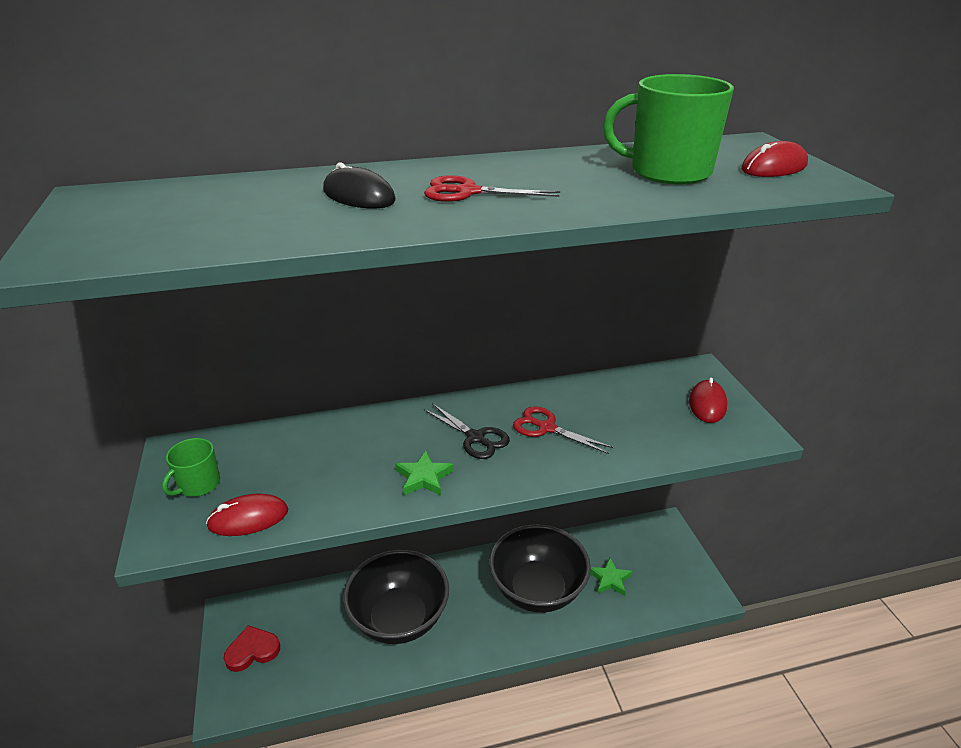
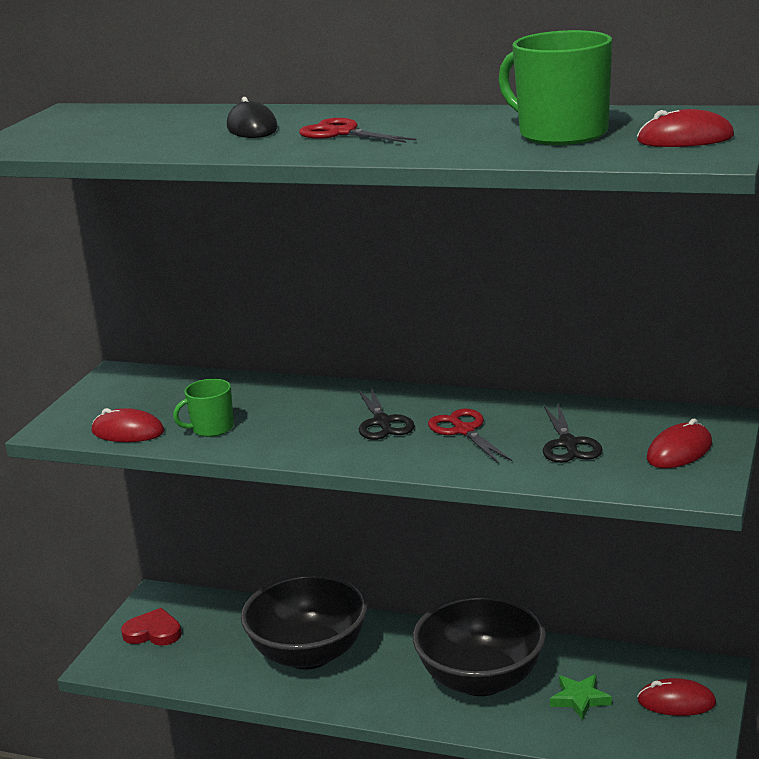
camera: 35 degrees right, 10 degrees down
(198, 484) = (112, 401): green mug -> green mug (211, 428)
(424, 477) = (299, 440): green star -> none
(632, 419) = (568, 444): none -> black scissors
(665, 557) = (676, 702): none -> red mouse

